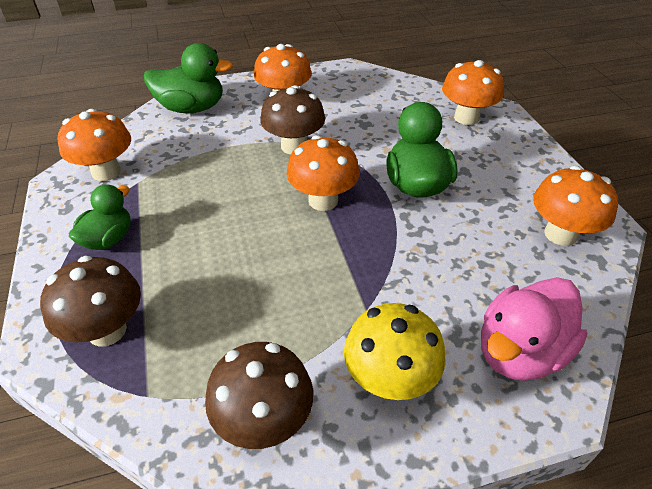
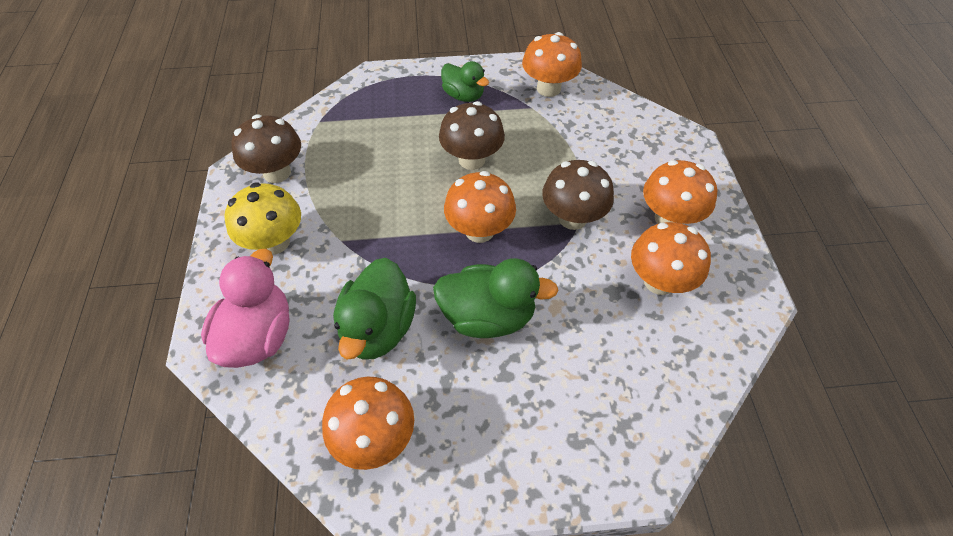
camera: 100 degrees right, 10 degrees up
(107, 330) = (376, 101): brown mushroom -> brown mushroom (472, 159)
(191, 108) = (652, 140): green duck -> green duck (378, 328)
(466, 118) = (622, 417): orange mushroom -> orange mushroom (659, 281)
(519, 352) = (259, 336): pink duck -> pink duck turned 45 degrees clockwise

